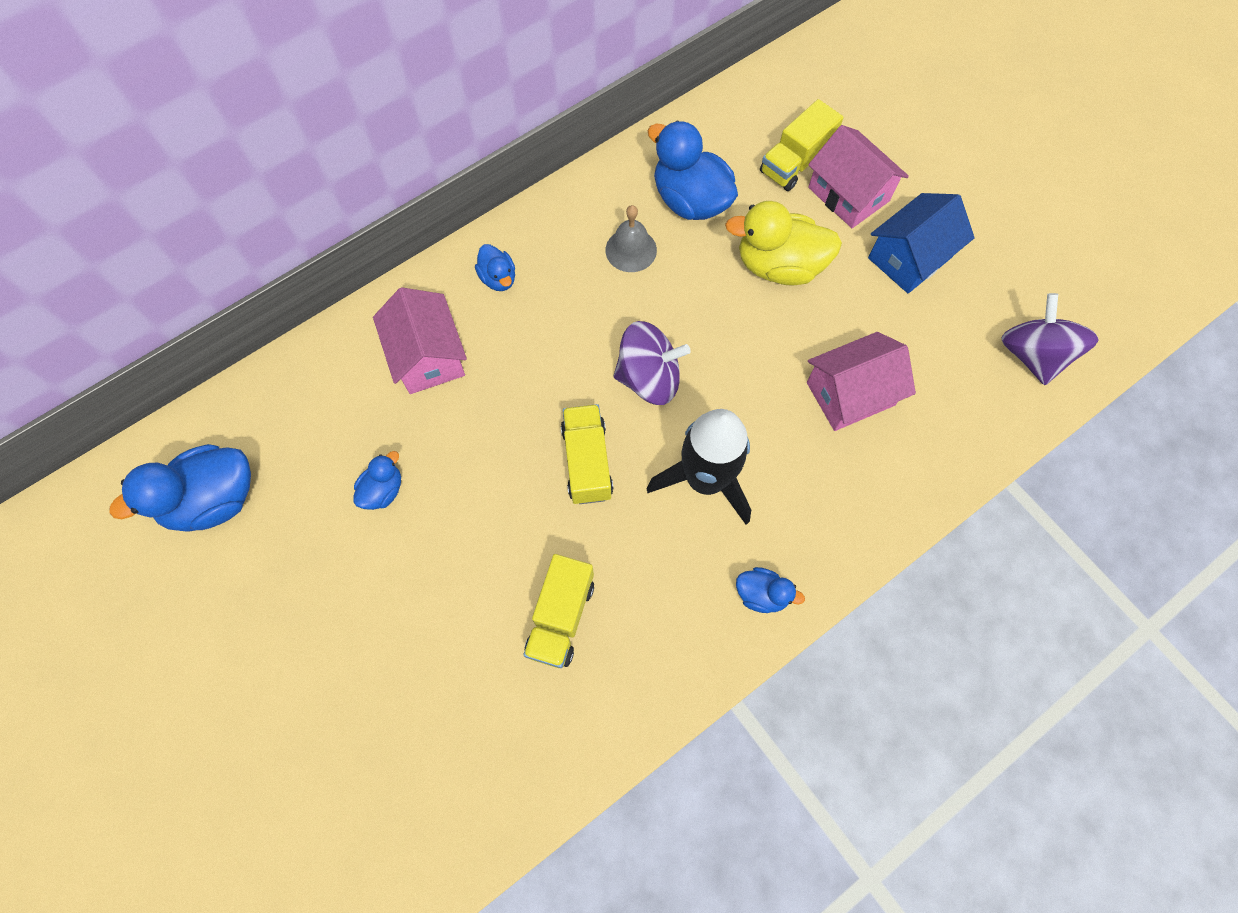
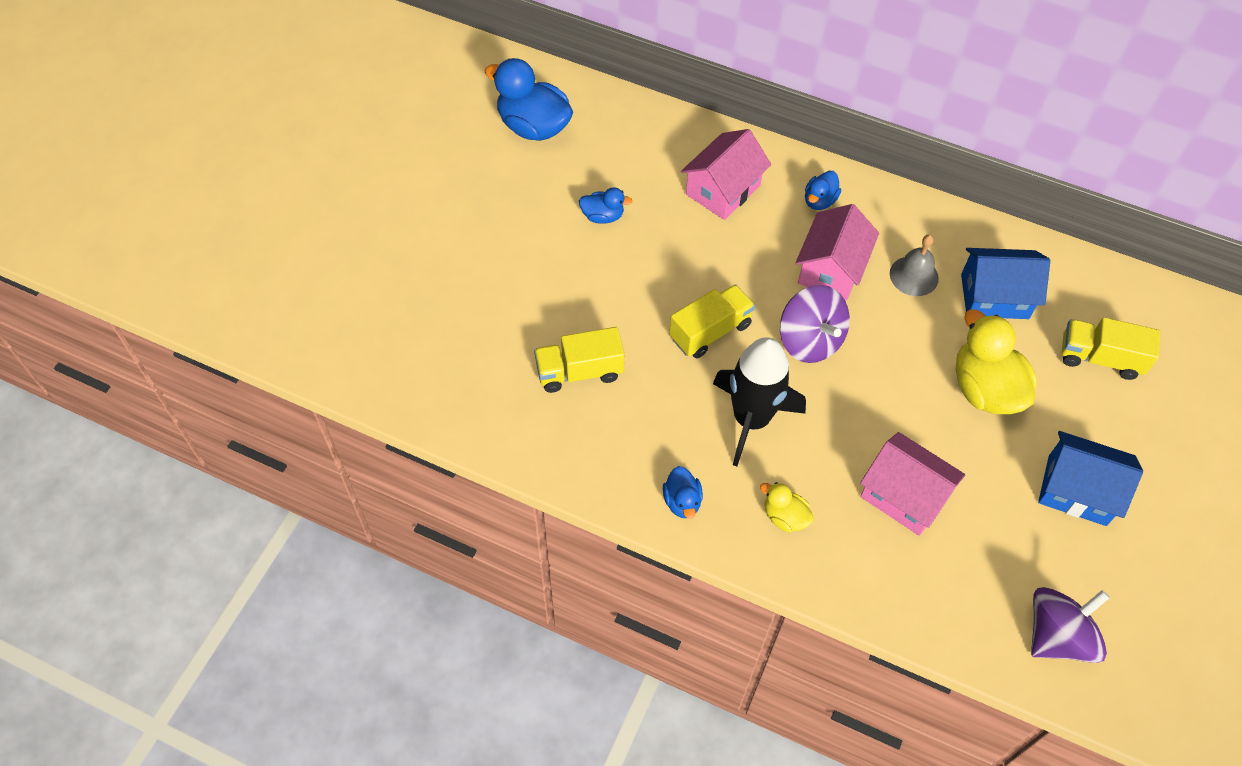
camera: 60 degrees right, 10 degrees down
(690, 200) = (994, 296): blue duck -> blue house
(823, 508) = (784, 517): none -> yellow duck
(848, 194) = (1102, 414): pink house -> pink house (831, 269)

